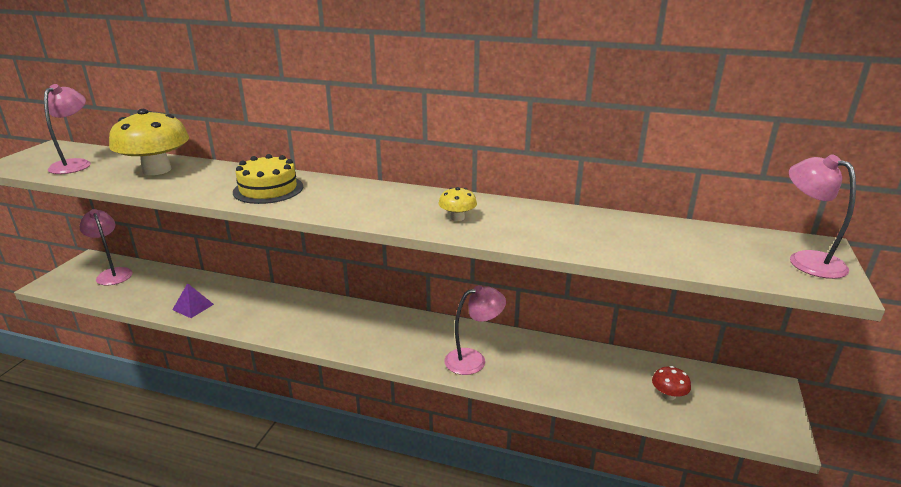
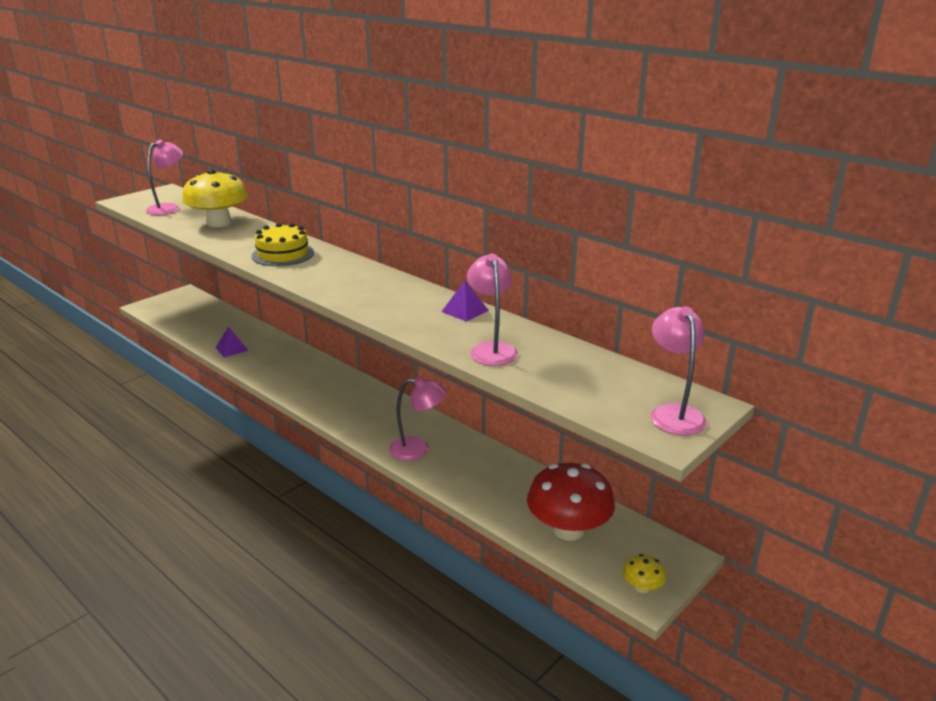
camera: 25 degrees right, 0 degrees up
(113, 273) = (193, 308): pink lamp -> pink lamp (491, 349)
(457, 217) = (403, 307): yellow mushroom -> yellow mushroom (642, 587)
(518, 209) = (465, 311): none -> purple pyramid
(668, 395) = (568, 529): red mushroom -> red mushroom, size x2.23

